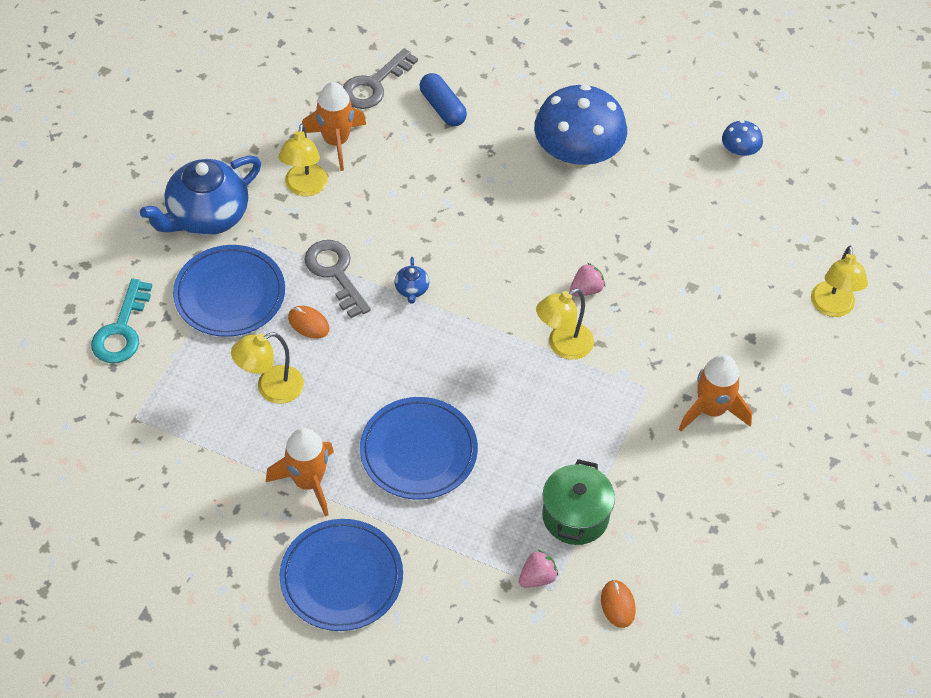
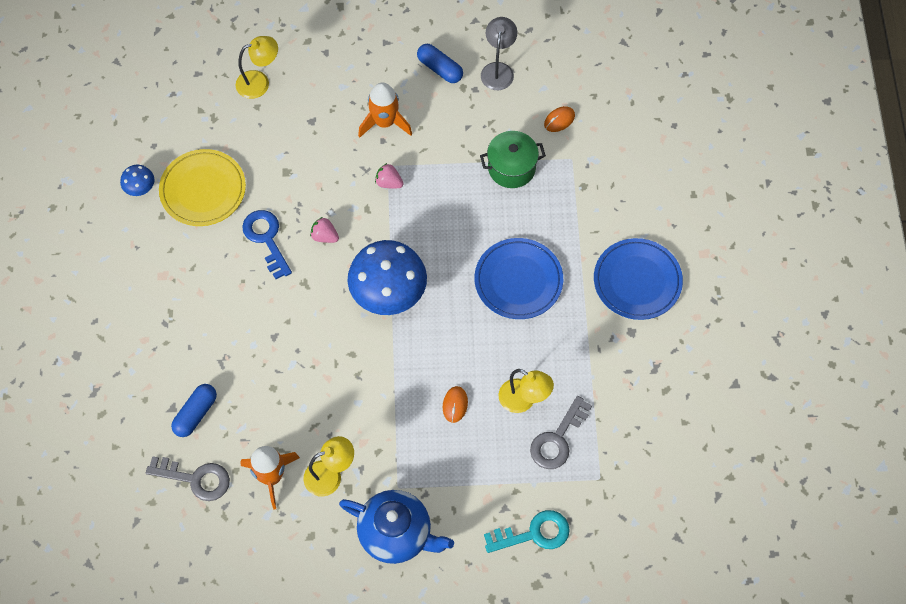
camera: 115 degrees left, 10 degrees up
(230, 295) = (460, 474): blue plate -> none
(308, 482) = (581, 337): orange rocket -> none
(335, 273) = (400, 410): grey key -> grey key (557, 439)
(412, 289) = (386, 350): blue teapot -> none
(537, 577) = (568, 171): pink strawberry -> pink strawberry (389, 182)
(563, 346) = (382, 230): yellow lamp -> none
(577, 155) = (198, 295): blue mushroom -> blue mushroom (388, 293)
(613, 236) = (266, 239): none -> blue key
(707, 203) = (203, 190): none -> yellow plate
(731, 570) = (498, 70): none -> grey lamp
(764, 503) = (440, 68): none -> blue capsule

